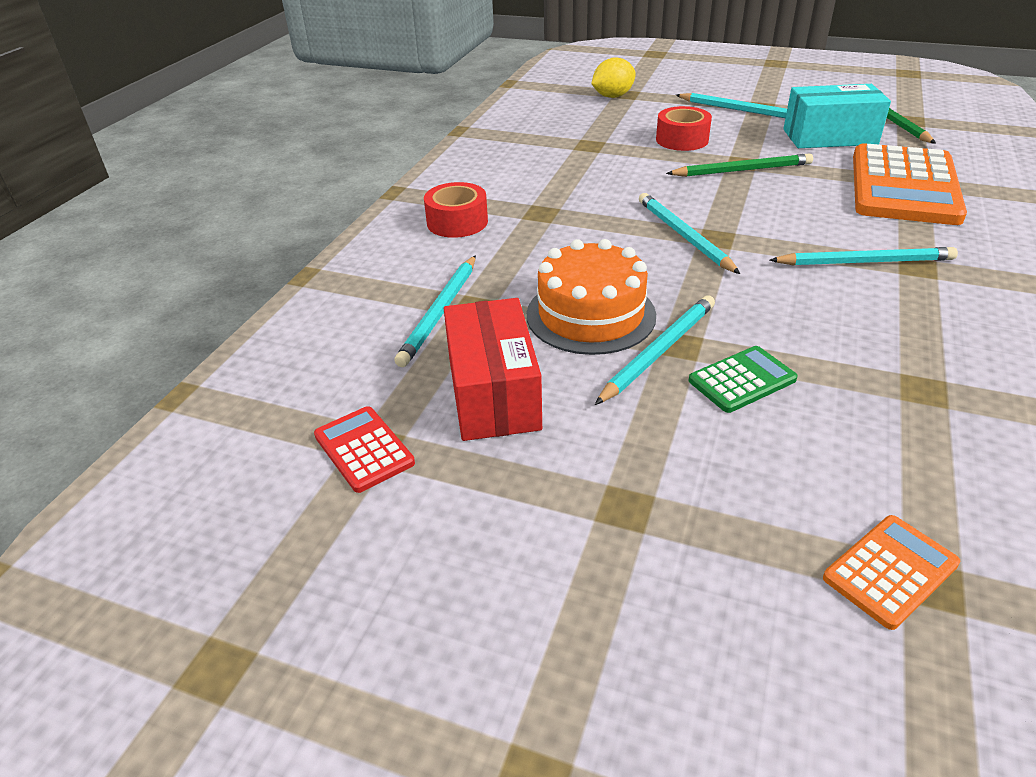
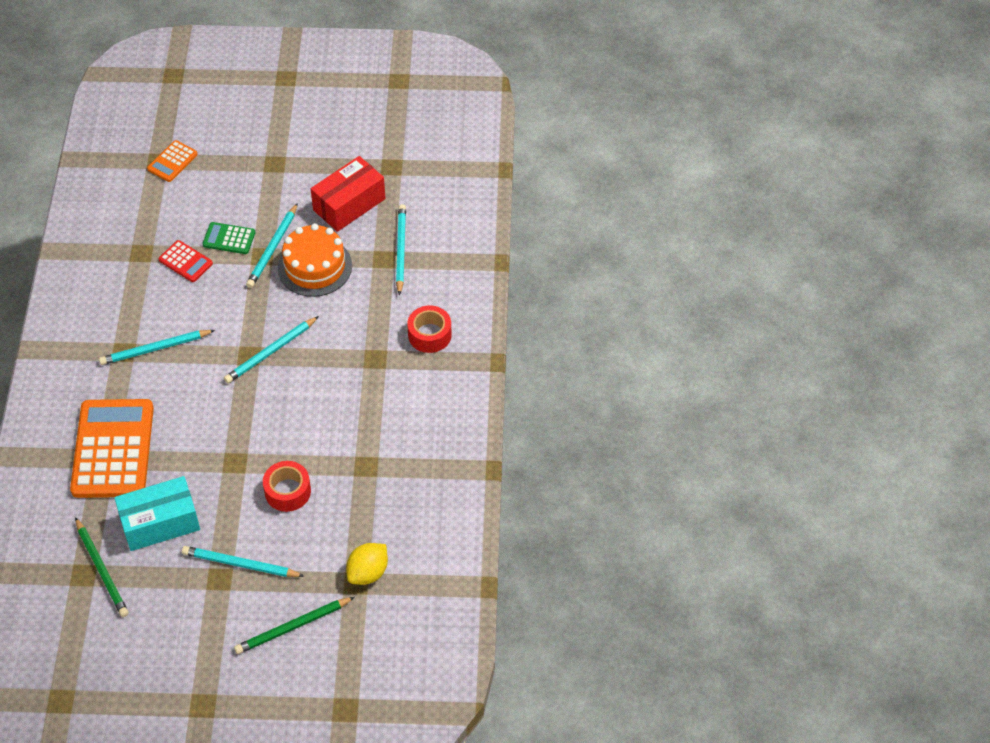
camera: 160 degrees right, 15 degrees up
(364, 449) = (395, 163): red calculator -> red calculator (185, 262)
(493, 393) = (349, 204): red box -> red box turned 75 degrees clockwise
(683, 236) = (271, 352): turquoise pencil -> turquoise pencil turned 90 degrees clockwise
(742, 170) = (234, 449): green pencil -> green pencil (293, 627)
(742, 380) = (229, 239): green calculator -> green calculator turned 60 degrees clockwise

